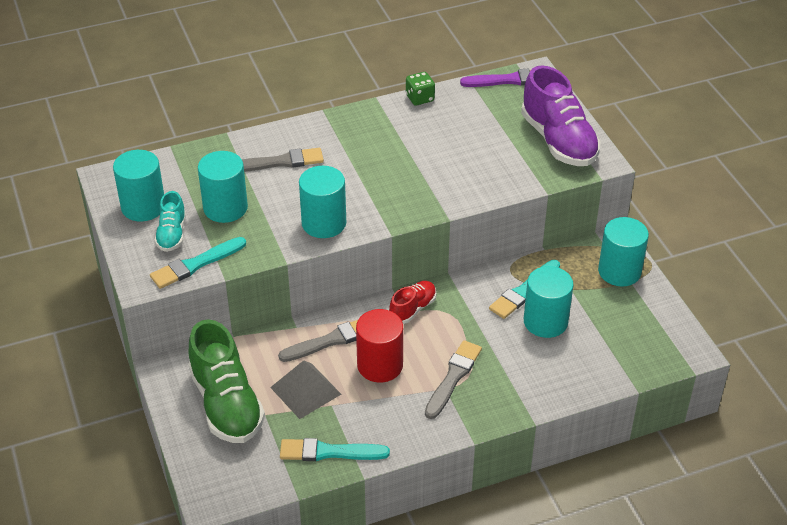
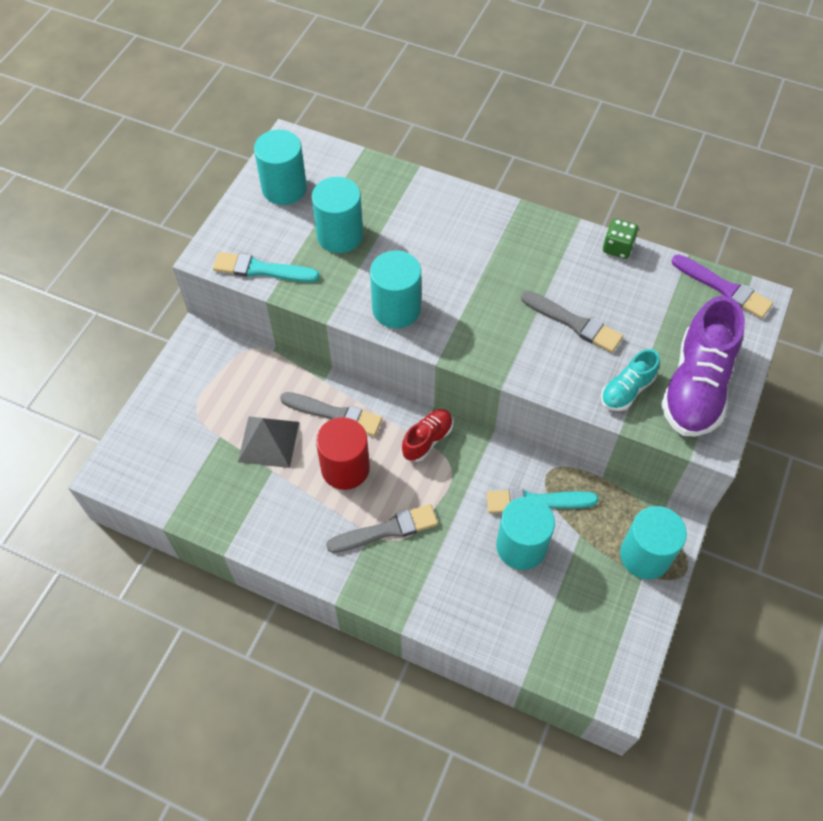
camera: 45 degrees right, 15 degrees up
(172, 234) = (276, 229): turquoise shoe -> turquoise shoe (626, 390)
(226, 404) = (205, 403): green shoe -> none
(279, 162) = (428, 224): grey brush -> grey brush (573, 323)
(329, 452) = (226, 509): turquoise brush -> none
(413, 309) = (427, 440): red shoe -> red shoe turned 45 degrees counterclockwise

